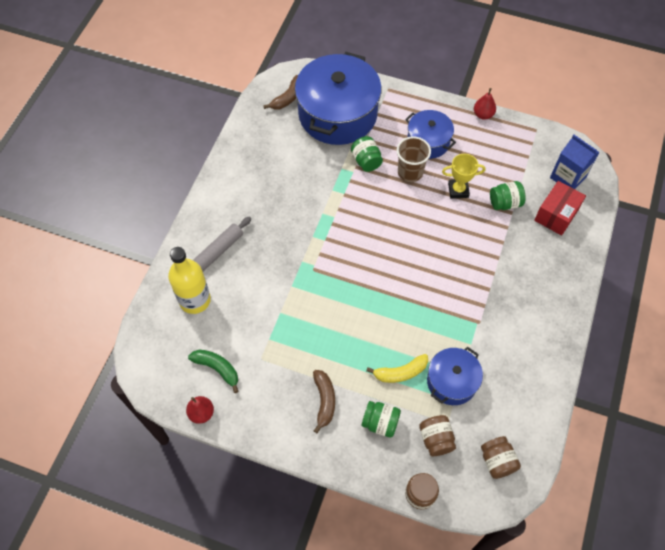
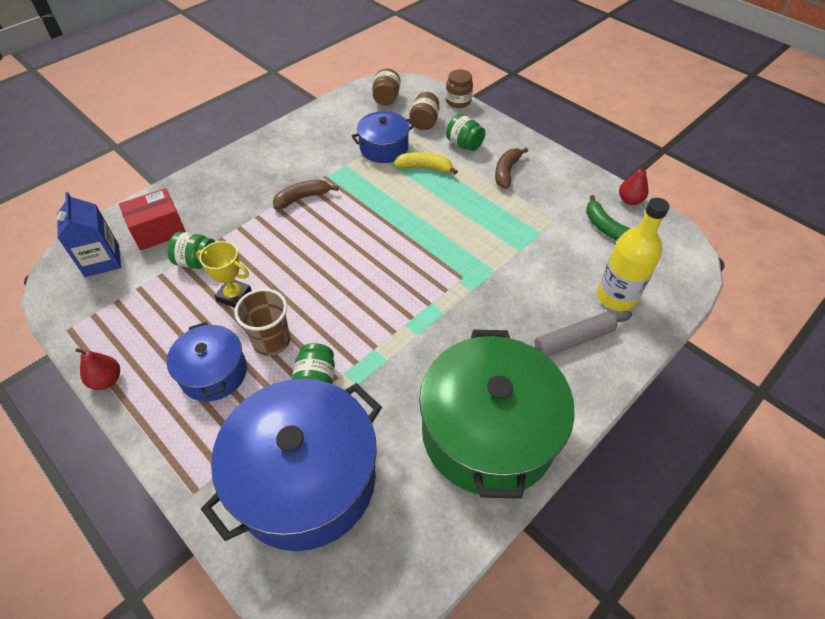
camera: 155 degrees left, 10 degrees down
(252, 173) = (488, 432): none -> green pot
(288, 98) = (367, 555): brown banana -> brown banana (302, 198)

